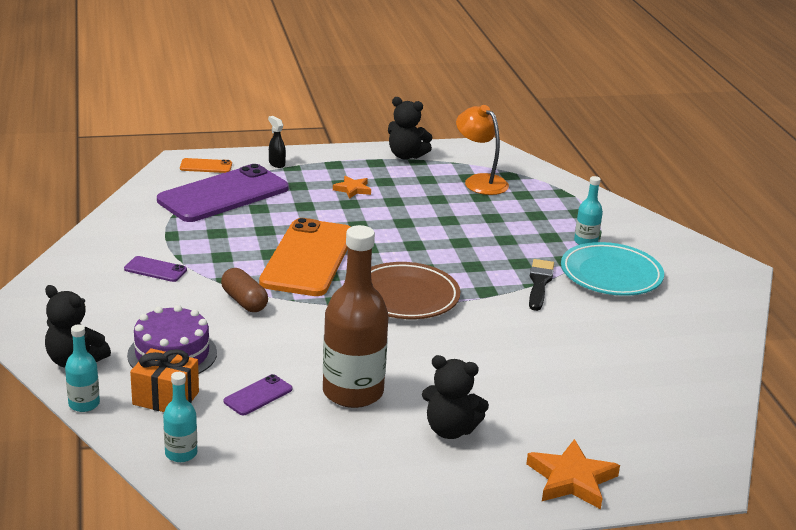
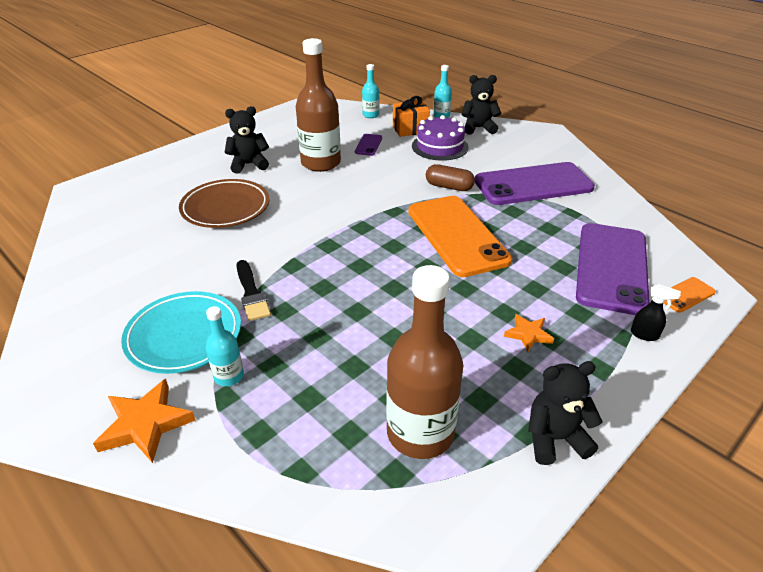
camera: 150 degrees right, 10 degrees up
(155, 269) = (533, 184): purple phone -> purple phone, size x2.41
(406, 297) = (350, 233): brown plate -> brown plate (225, 208)
(480, 181) = (420, 433): orange lamp -> brown bottle
(571, 479) = (165, 165): orange star -> orange star (145, 424)

